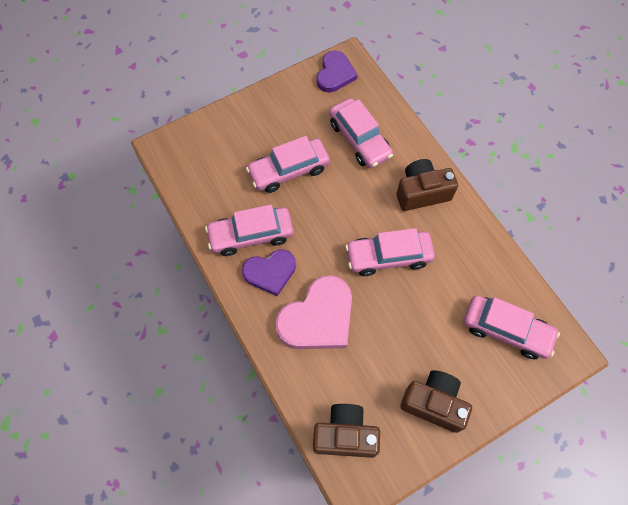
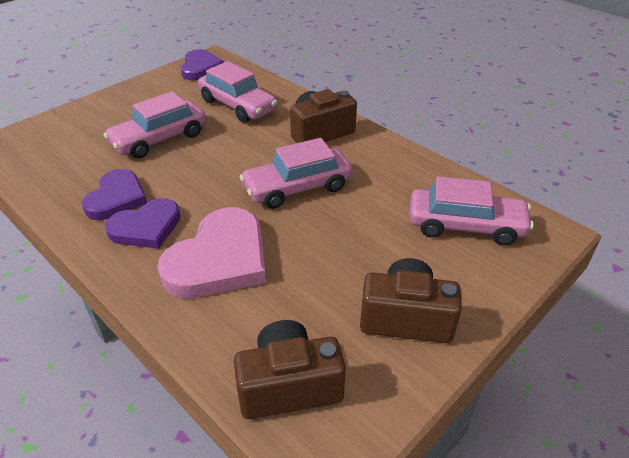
camera: 15 degrees left, 25 degrees down
(251, 235) = (116, 198): pink car -> purple heart

